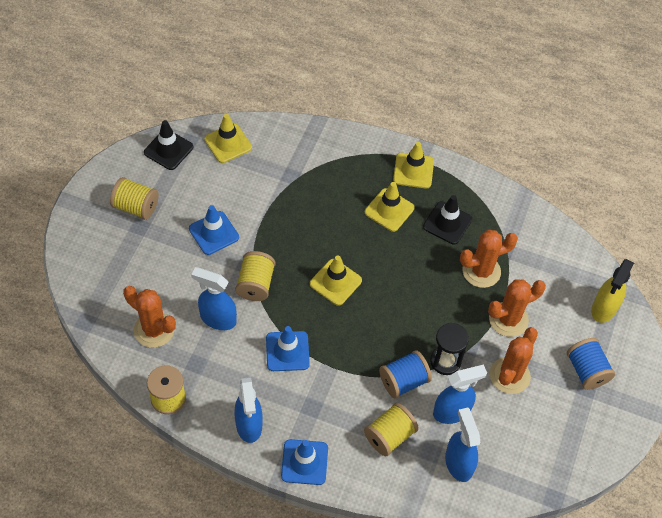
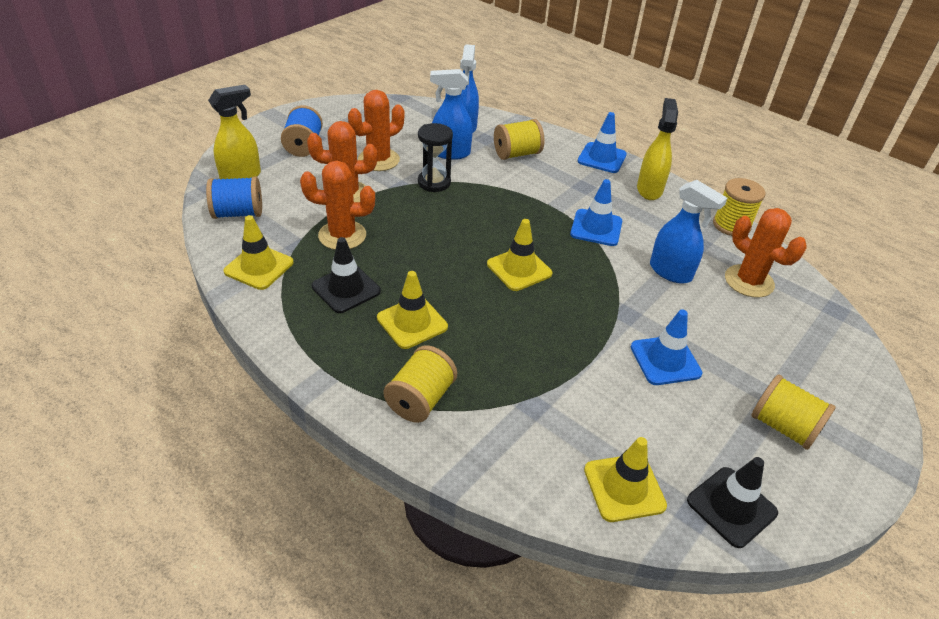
camera: 160 degrees left, 15 degrees down
(249, 425) = (649, 189): blue spray bottle -> yellow spray bottle
(255, 284) = (618, 292): yellow spool -> yellow spool (420, 399)
(403, 381) = (484, 180): blue spool -> blue spool (238, 213)
(413, 171) = (347, 360): yellow traffic cone -> yellow traffic cone (259, 267)

